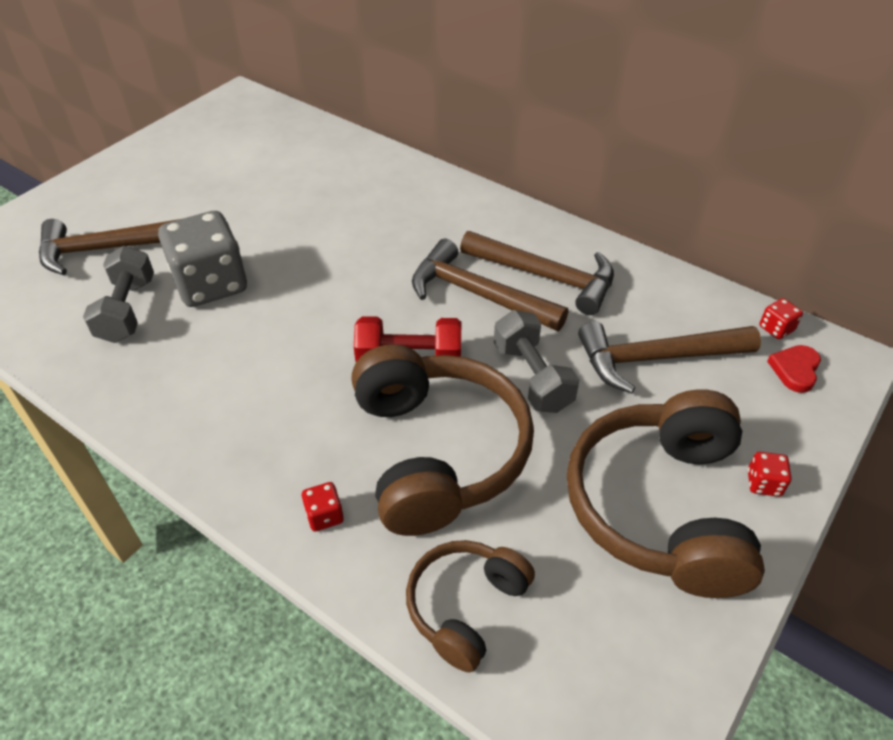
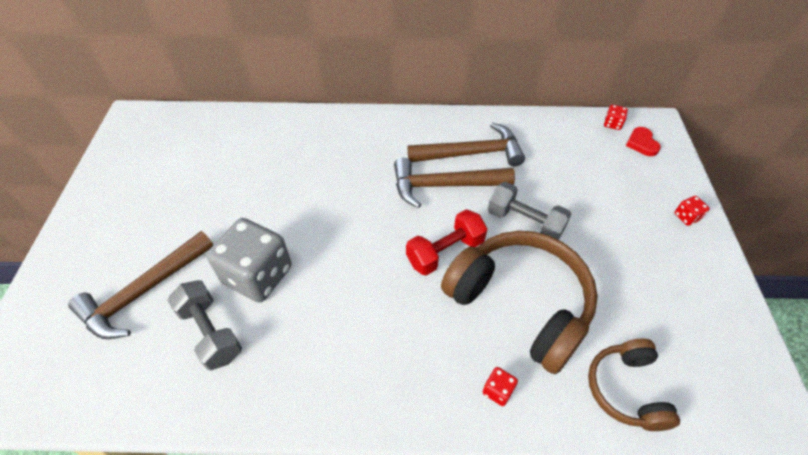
camera: 35 degrees left, 5 degrees up
(655, 359) = (575, 174): brown hammer -> none
(660, 507) = (657, 261): brown headphones -> none

